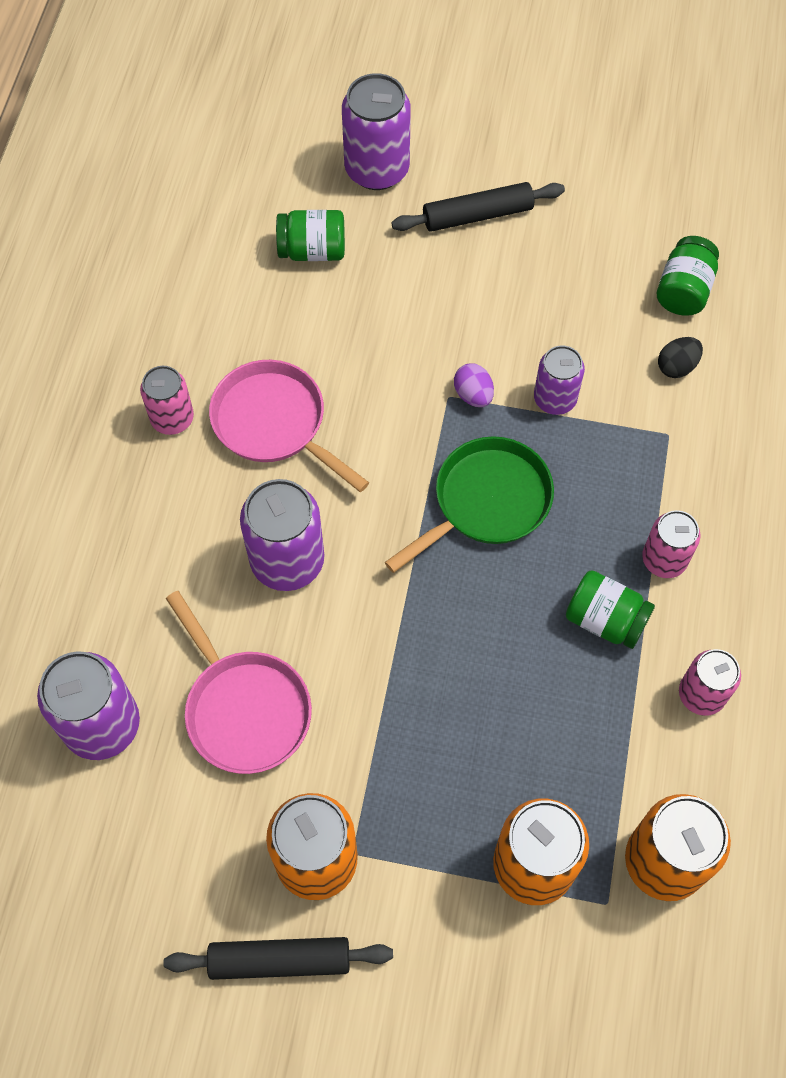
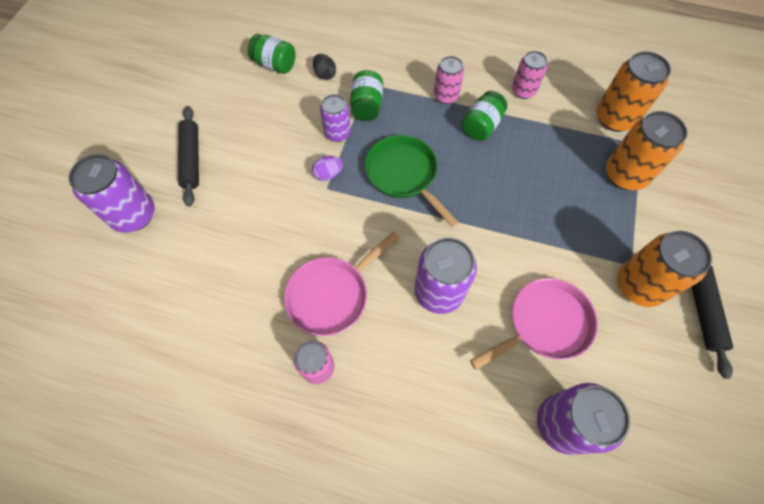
camera: 85 degrees left, 0 degrees up
(312, 250) = (192, 261): green jar -> green jar (367, 106)

